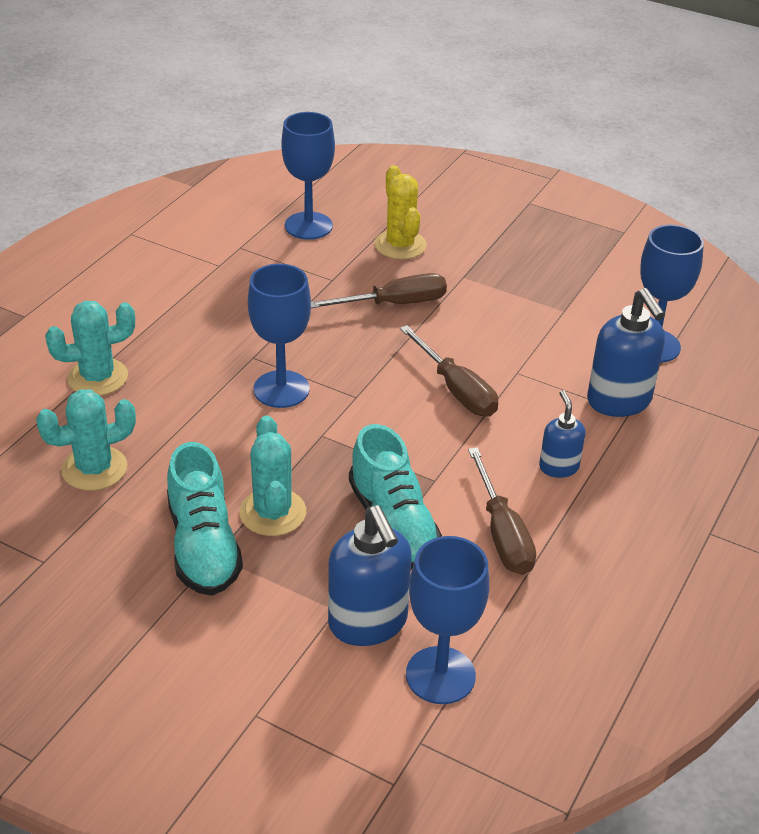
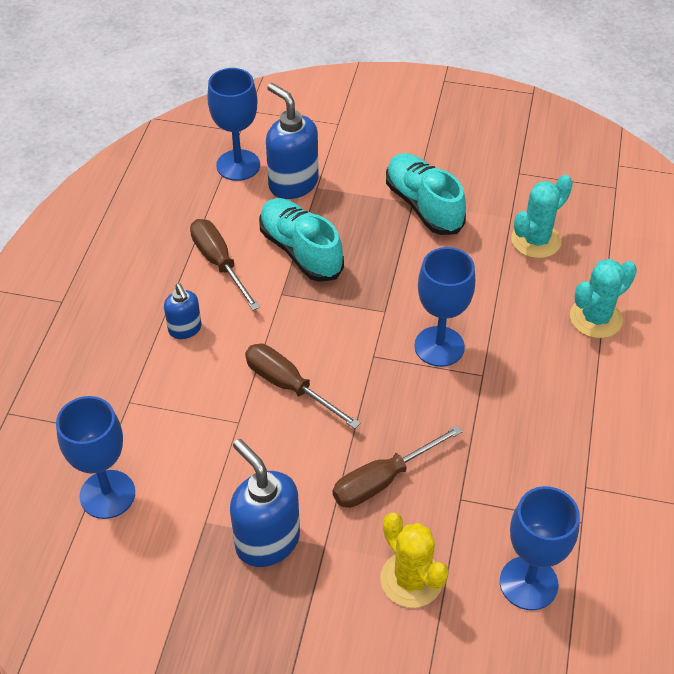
camera: 165 degrees right, 10 degrees up
(272, 513) = (389, 239): turquoise cactus -> none
(619, 401) = (138, 412): blue soap dispenser -> blue soap dispenser (267, 541)

